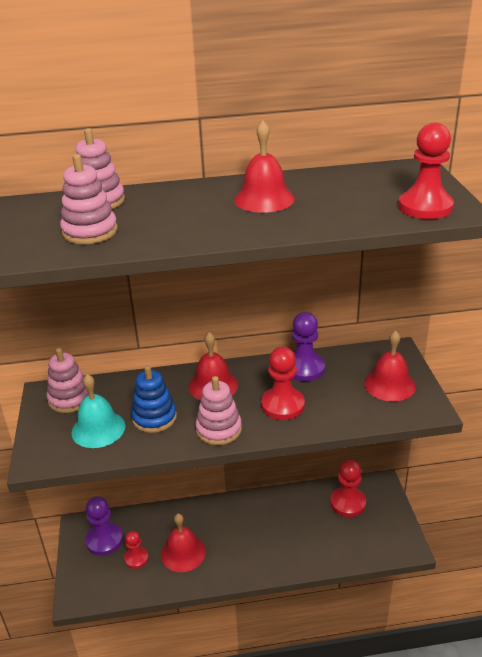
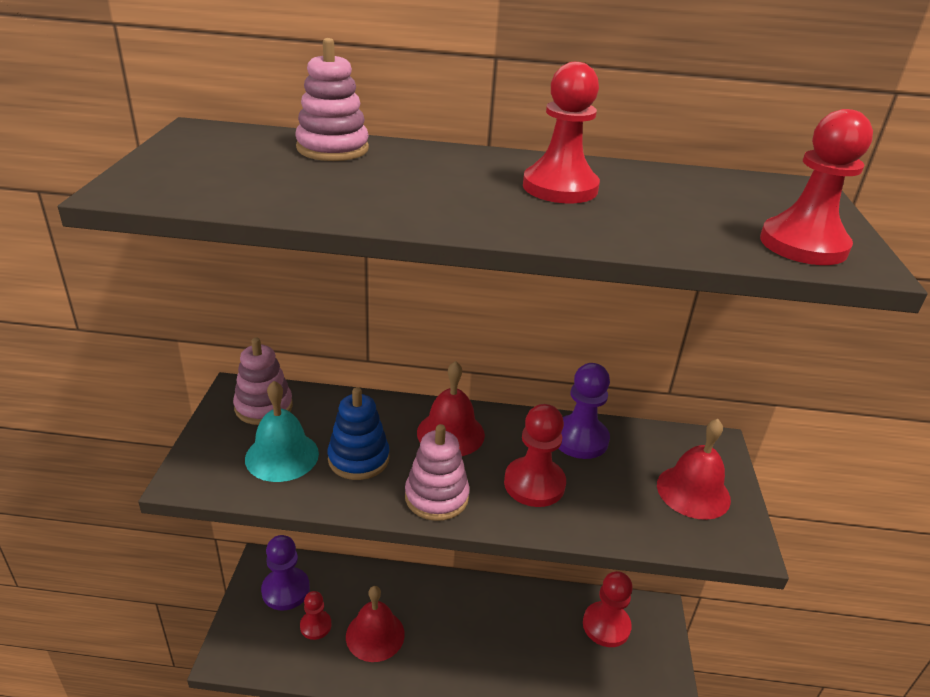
camera: 10 degrees right, 0 degrees up
(90, 232) = (295, 183): pink stacking toy -> none
(264, 199) = (560, 187): red bell -> red pawn

